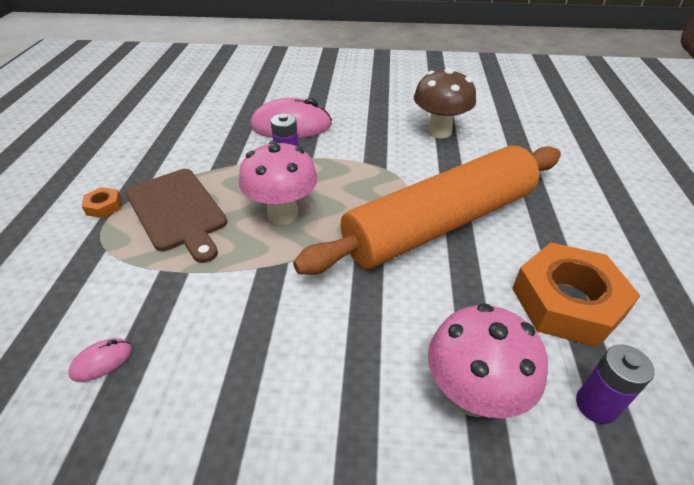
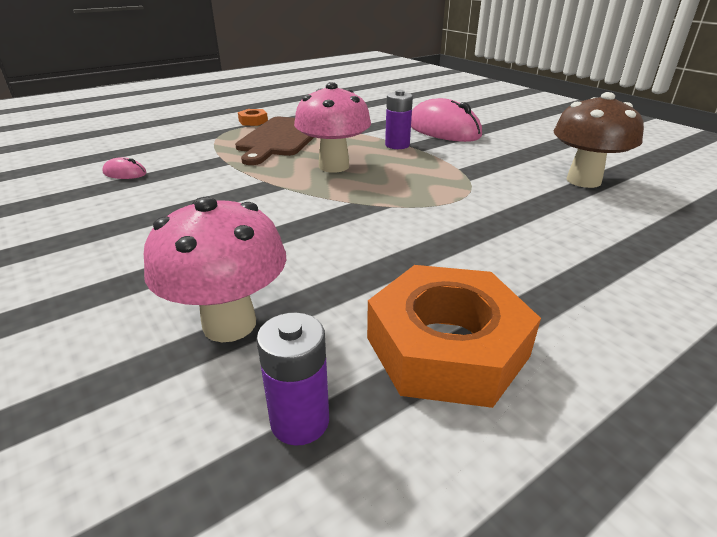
camera: 50 degrees right, 10 degrees down
(440, 224) = (440, 229): orange rolling pin -> none

